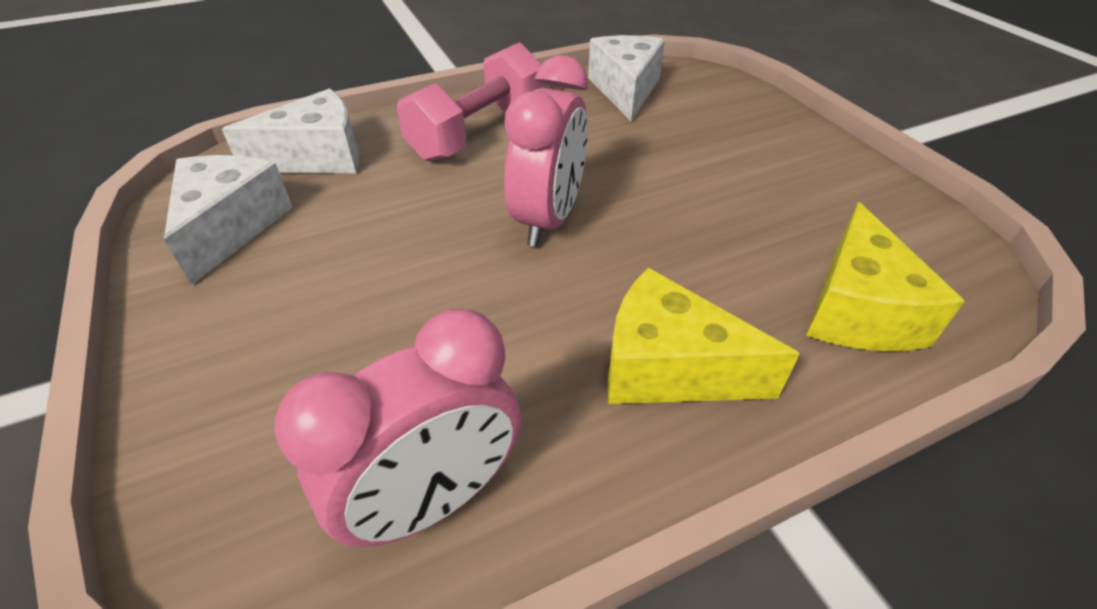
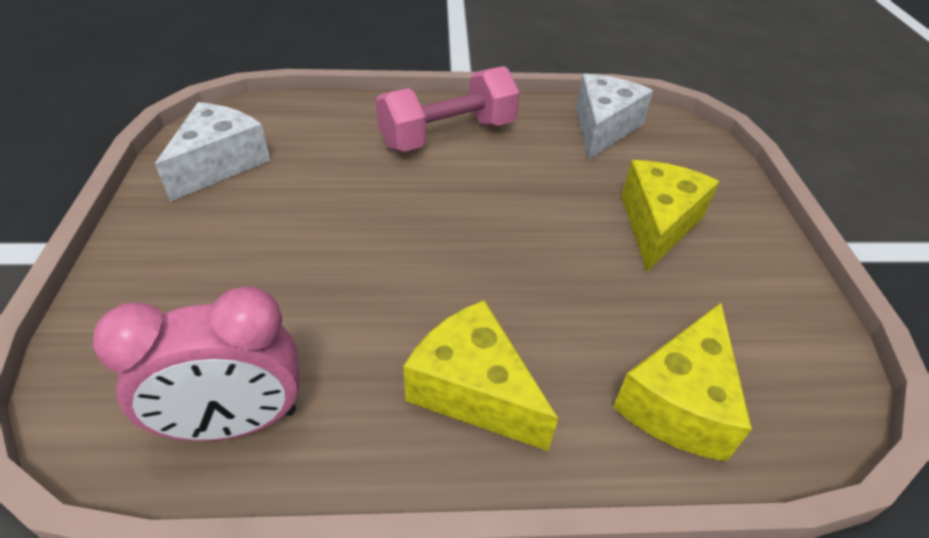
camera: 20 degrees right, 0 degrees up
(317, 157) = (311, 123): white cheese -> none
(548, 219) = (457, 230): pink clock -> none
(732, 161) = (657, 224): none -> yellow cheese

